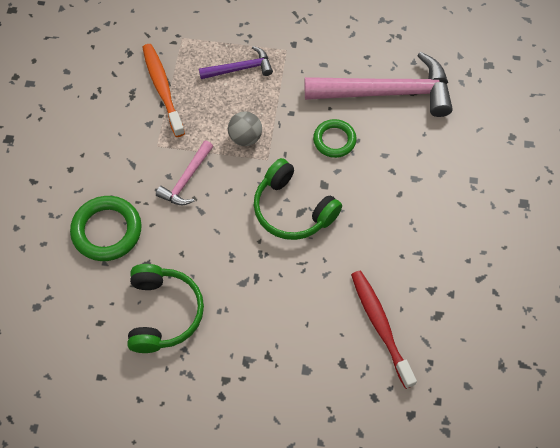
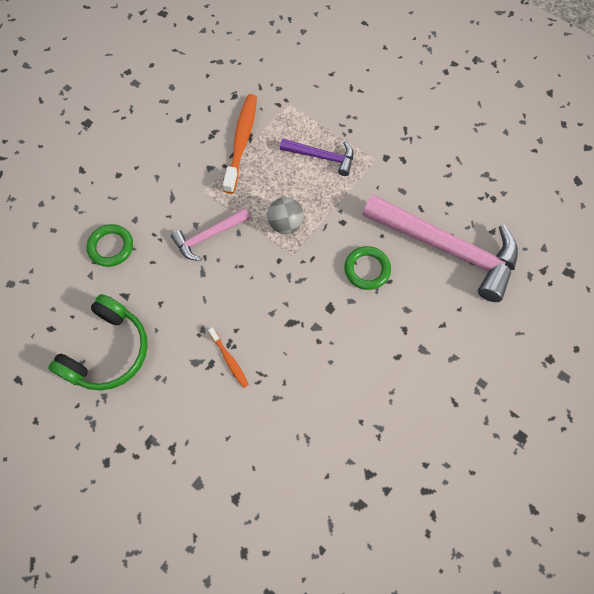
camera: 30 degrees right, 5 degrees up
(107, 231) = (111, 247): green ring -> green ring, size x0.64
(269, 266) = (229, 360): none -> orange toothbrush
(292, 209) = (285, 316): green headphones -> none
(380, 326) = (295, 482): red toothbrush -> none

